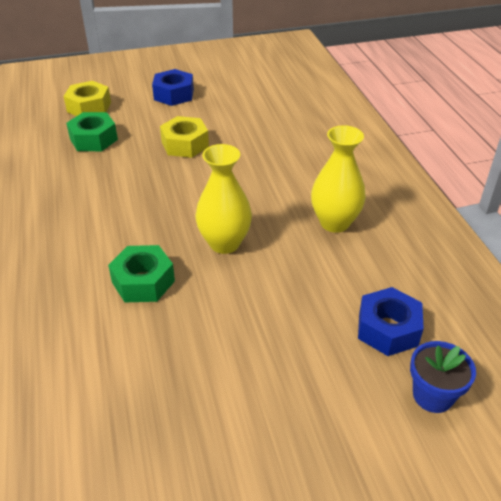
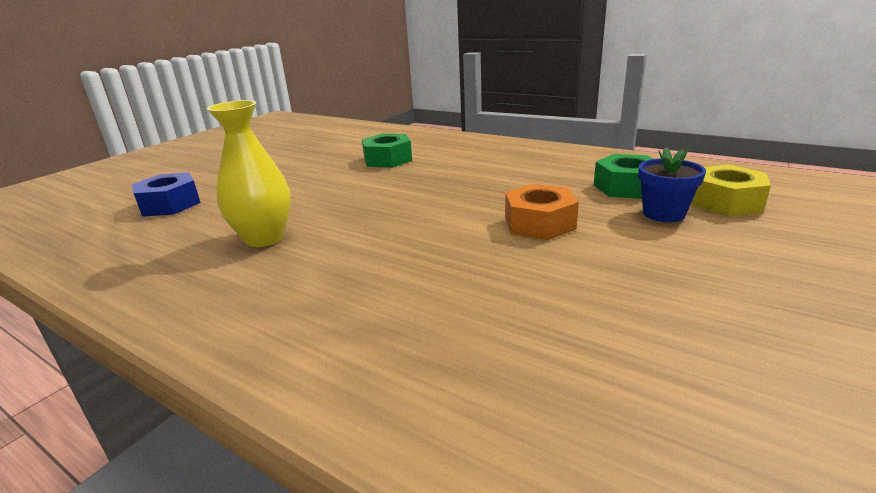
camera: 140 degrees right, 15 degrees down
(174, 94) = (710, 263): blue nut -> none
(185, 144) = (539, 223): yellow nut -> orange nut
(224, 243) = (359, 189): yellow vase -> none
(433, 395) = (125, 194): blue flower pot -> blue flower pot (663, 213)

